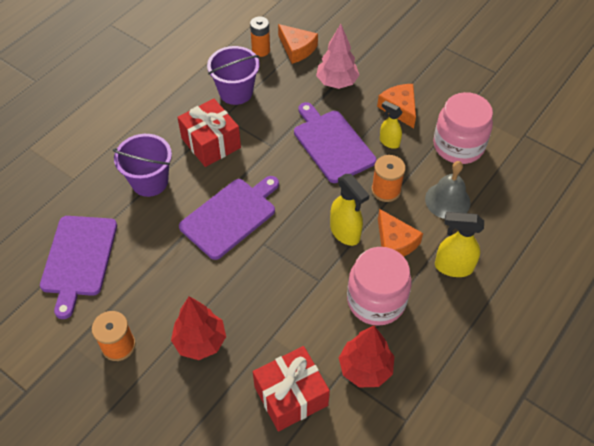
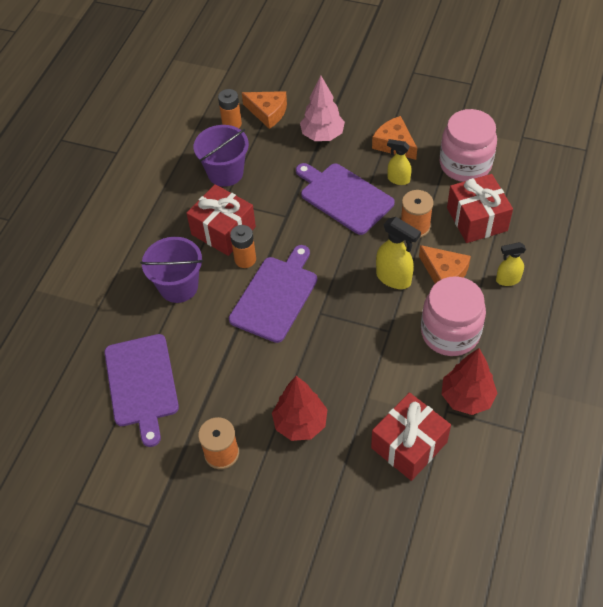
camera: 15 degrees left, 0 degrees up
(218, 175) = (245, 259): none -> orange battery
(447, 200) = (476, 219): grey bell -> red gift
(453, 267) = (507, 280): yellow spray bottle -> yellow spray bottle, size x0.65

